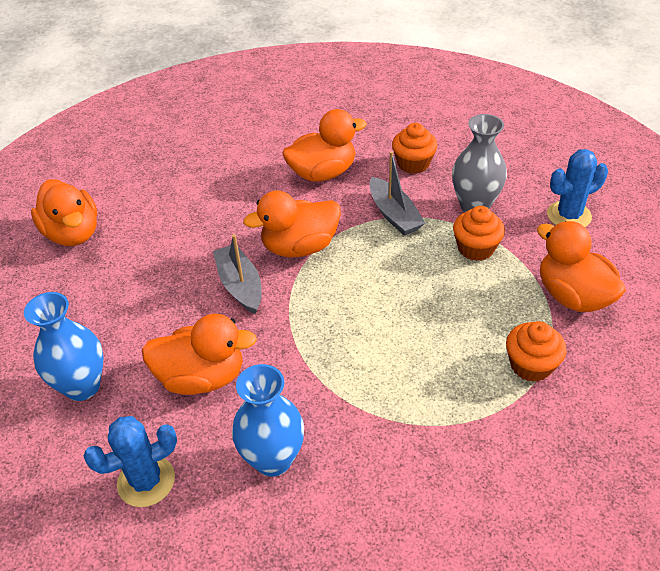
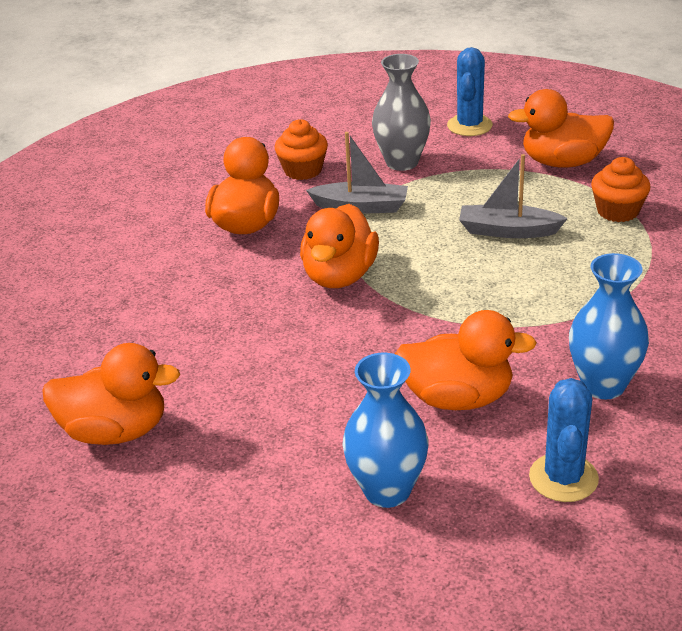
camera: 55 degrees left, 10 degrees down
(202, 377) = (458, 398): orange duck -> orange duck turned 60 degrees clockwise
(240, 285) = (352, 332): grey boat -> grey boat (508, 231)
(476, 248) = (456, 183): orange cupcake -> none

